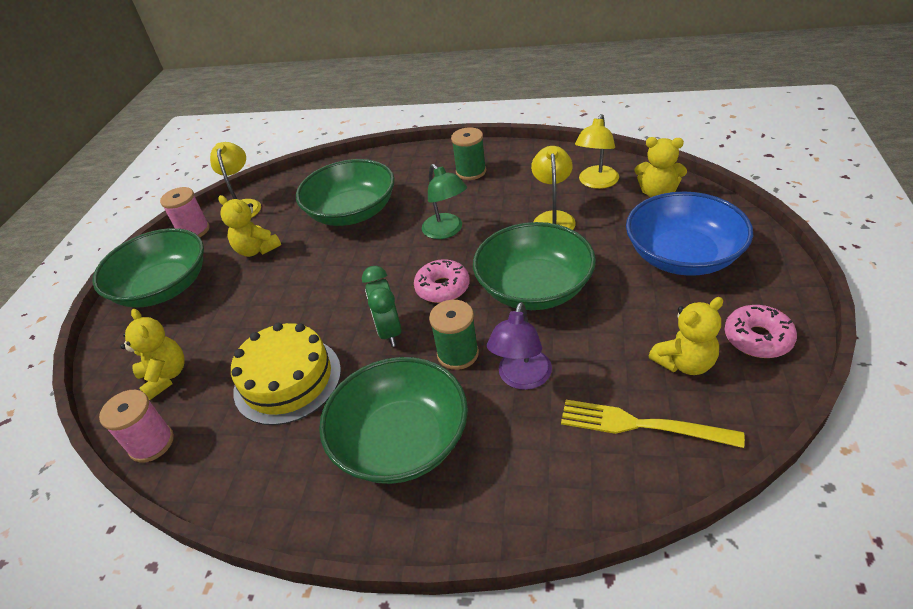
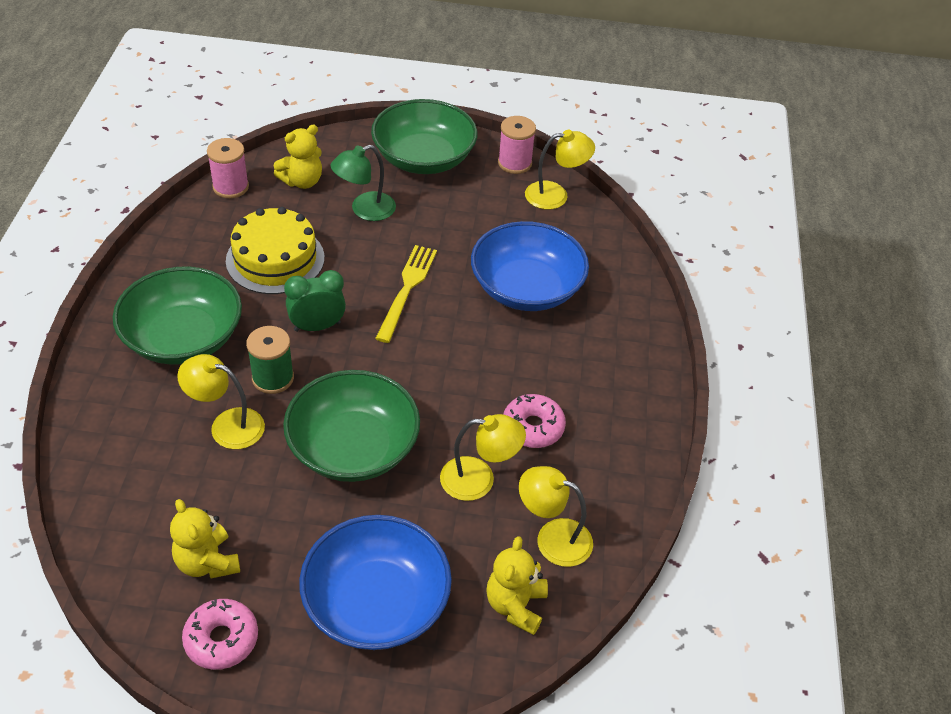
camera: 80 degrees right, 5 degrees up
(257, 250) = (471, 216): yellow teddy bear -> none
(352, 212) = (526, 288): green bowl -> blue bowl
(442, 288) = (372, 368): pink donut -> pink donut (533, 427)
(447, 231) = (473, 374): green lamp -> green lamp (365, 210)
(471, 172) = (599, 402): green spool -> none
(522, 378) = (227, 425): purple lamp -> yellow lamp
(639, 425) = (144, 508): yellow fork -> yellow fork (407, 288)

